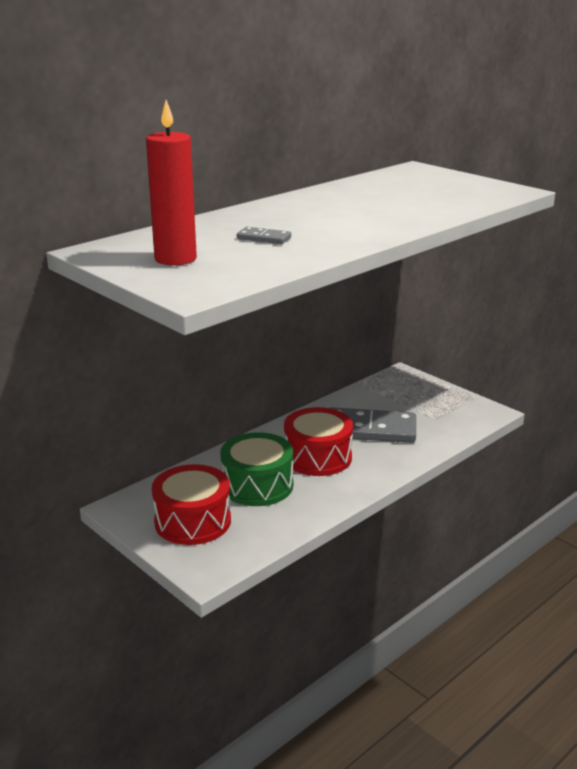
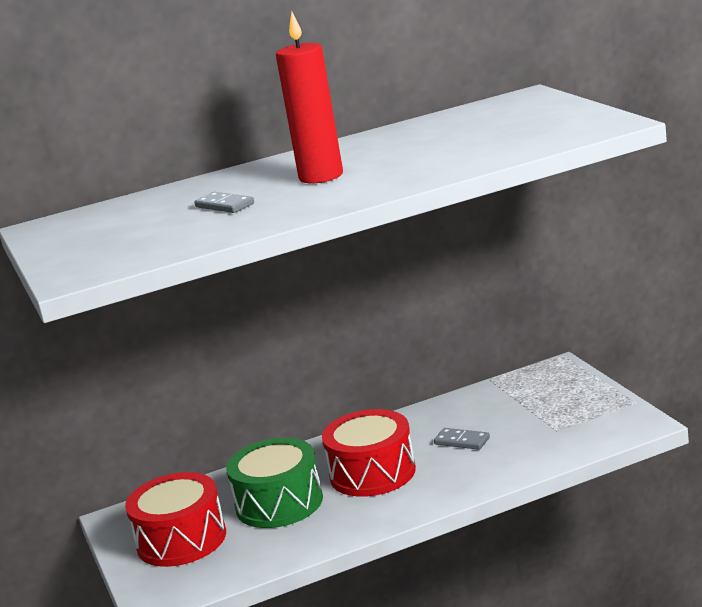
camera: 25 degrees right, 5 degrees down
(175, 259) = (105, 234): red candle -> red candle (321, 176)
(370, 430) = (462, 441): grey domino -> grey domino, size x0.43

